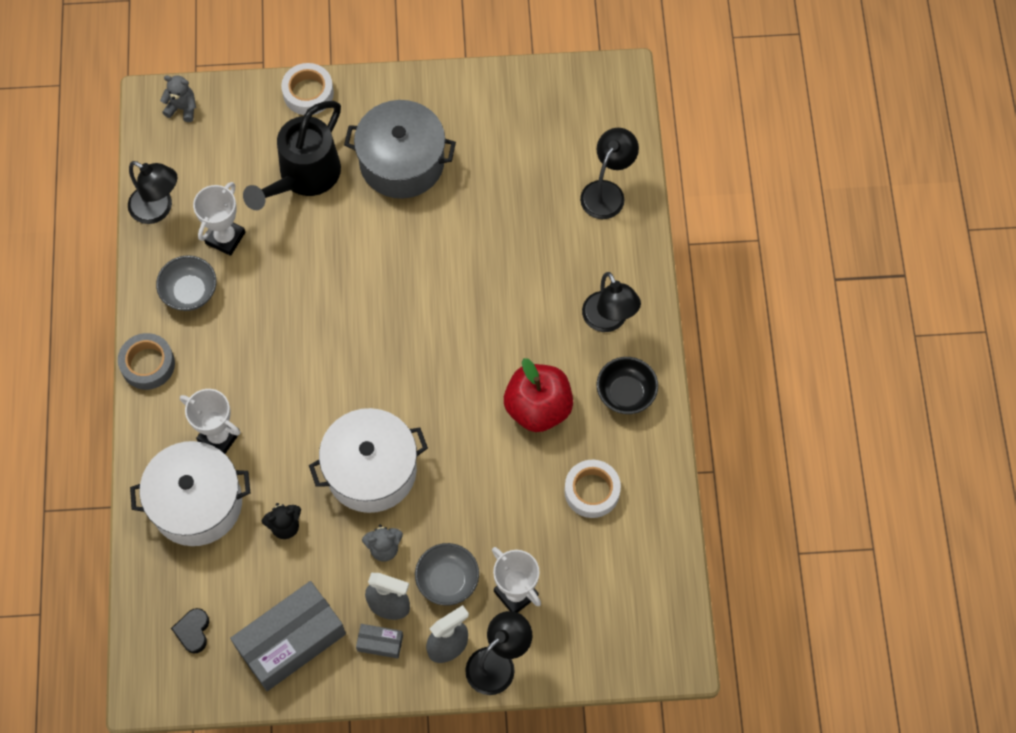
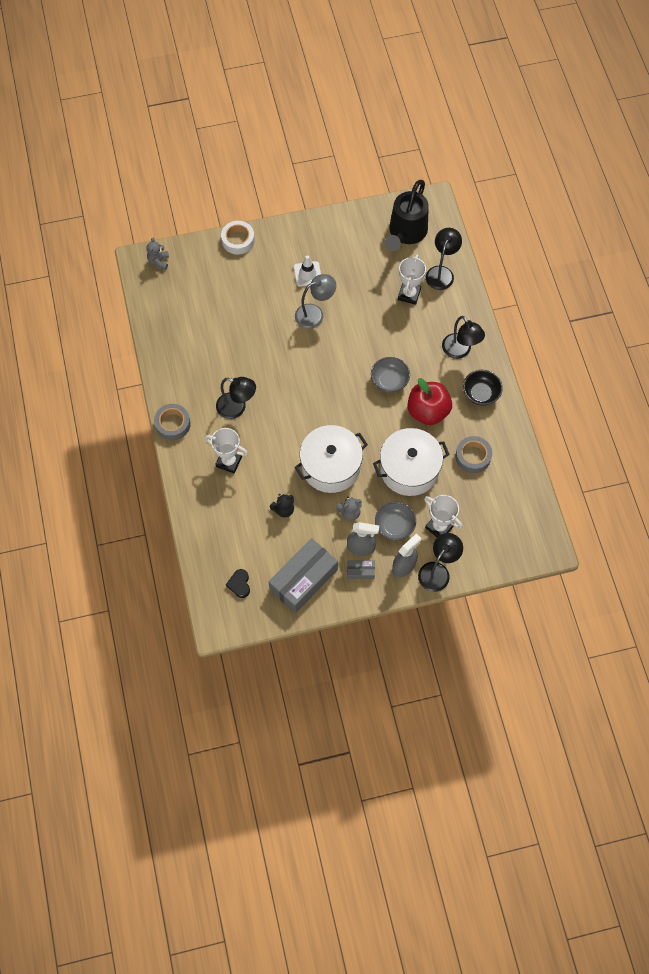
camera: 10 degrees left, 0 degrees up
(158, 209) = (157, 327): black lamp -> black lamp (237, 408)
(182, 108) = (159, 261): grey teddy bear -> grey teddy bear turned 90 degrees counterclockwise
(190, 292) = (189, 375): grey bowl -> grey bowl (389, 381)
(196, 503) = (224, 505): white pot -> white pot (409, 469)
(225, 238) = (205, 338): white trophy -> white trophy (409, 294)
(304, 177) = (247, 292): black watering can -> black watering can (406, 233)
(399, 226) = (315, 314): none -> grey lamp
(402, 162) = (307, 274): grey pot -> white traffic cone
(592, 491) = (473, 456): white tape -> grey tape

